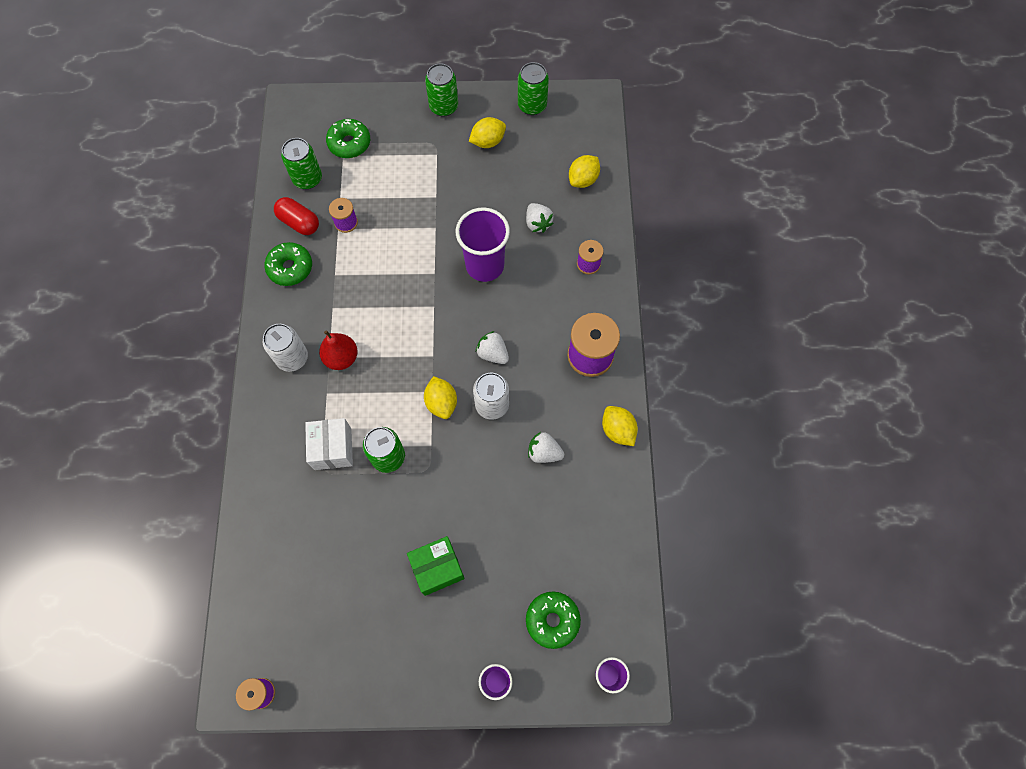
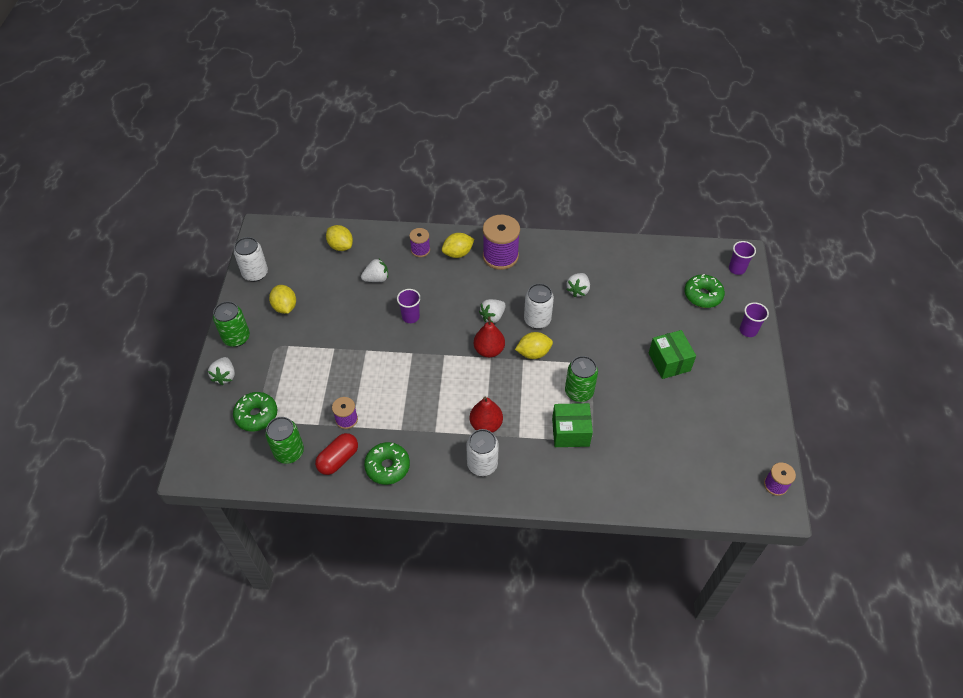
camera: 85 degrees left, 15 degrees down
(332, 448) = (570, 432): white box -> green box
(395, 107) = (225, 376): none -> white strawberry
(443, 353) = (489, 350): none -> red pear
(485, 265) = (410, 317): purple cup -> purple cup, size x0.54
(532, 105) = (255, 273): green can -> white can
(617, 430) = (562, 246): yellow lemon -> yellow lemon (458, 253)

